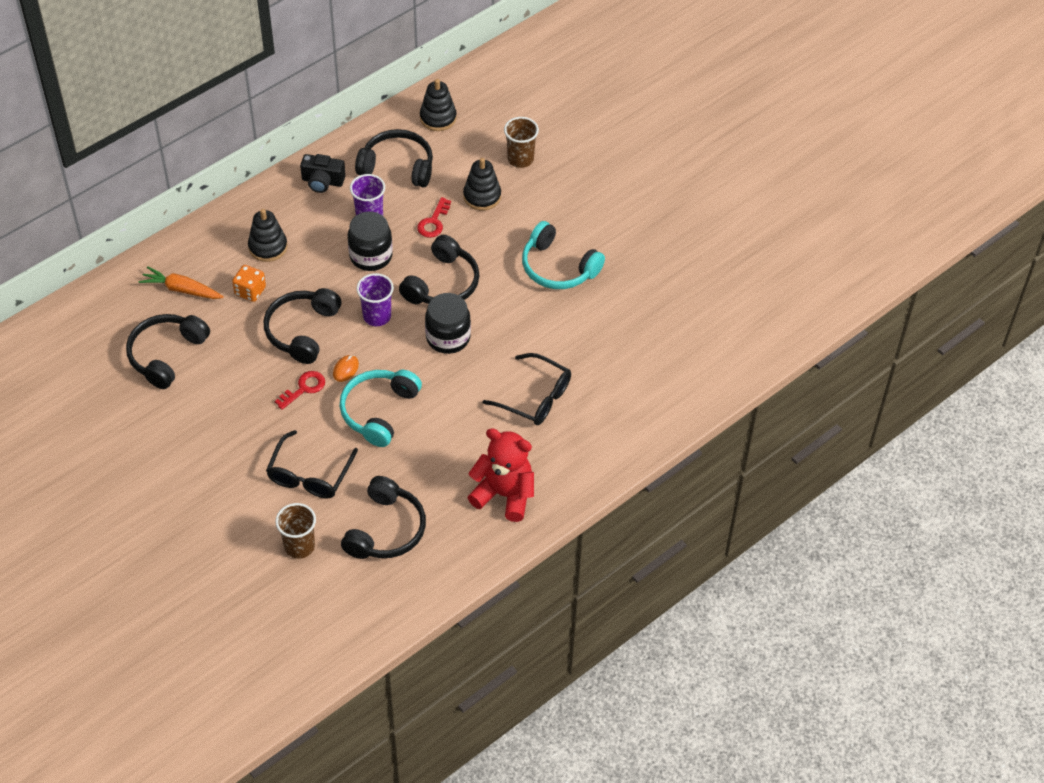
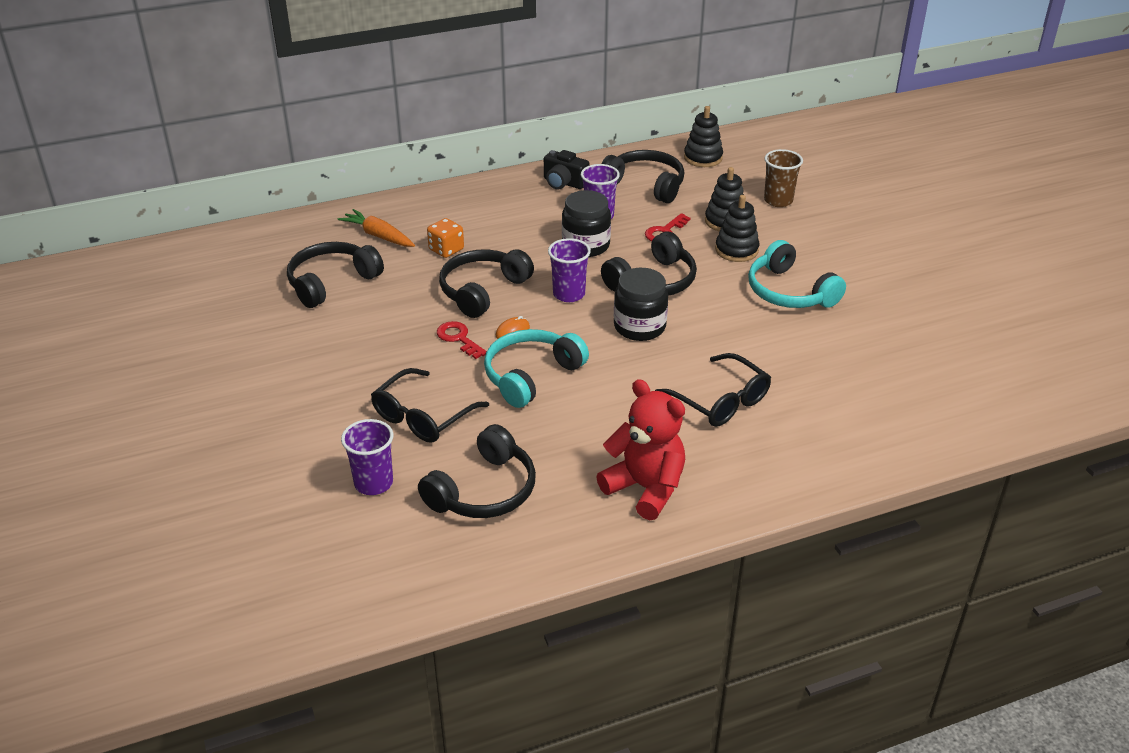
camera: 20 degrees right, 15 degrees down
(268, 247) = (483, 220): black stacking toy -> black stacking toy (736, 250)
(299, 546) = (373, 483): brown cup -> purple cup
(304, 388) = (459, 338): red key -> red key turned 105 degrees counterclockwise

